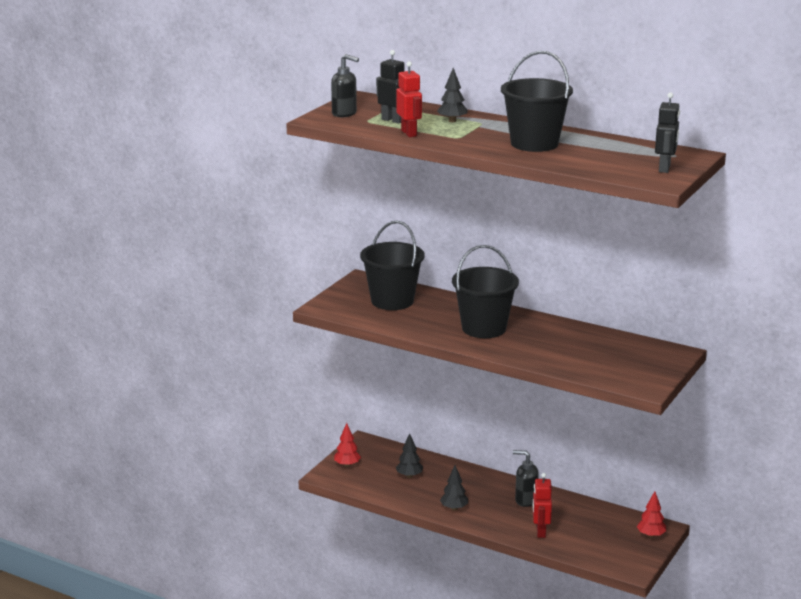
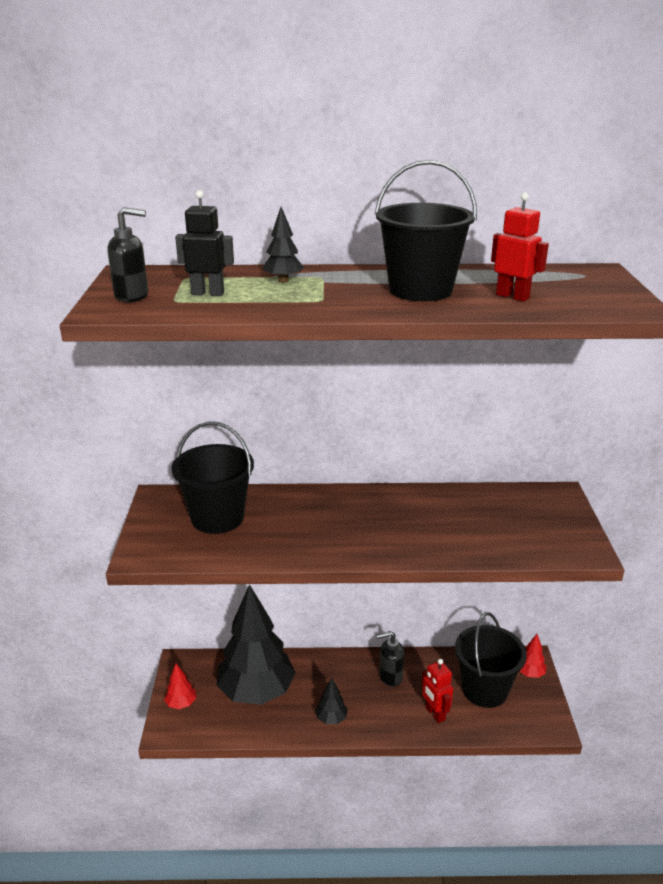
camera: 30 degrees left, 5 degrees up
(409, 133) = (252, 306): red robot -> red robot (512, 296)
(409, 476) = (256, 691): black tree -> black tree, size x2.50
(484, 328) = (350, 525): black bucket -> black bucket (485, 689)
(665, 168) = (605, 292): black robot -> none

